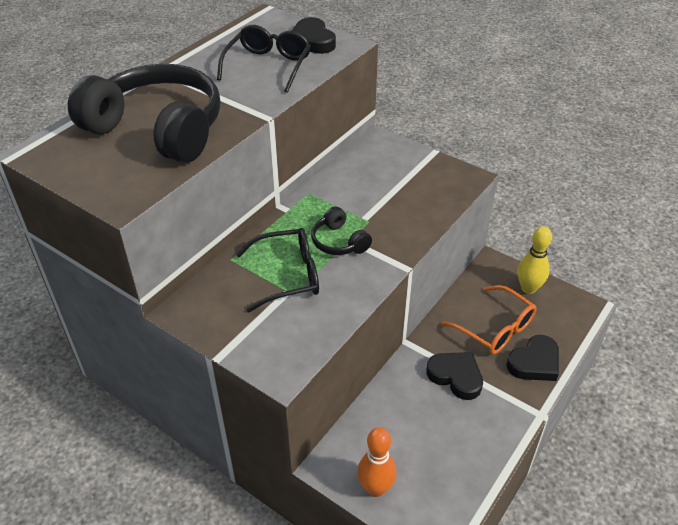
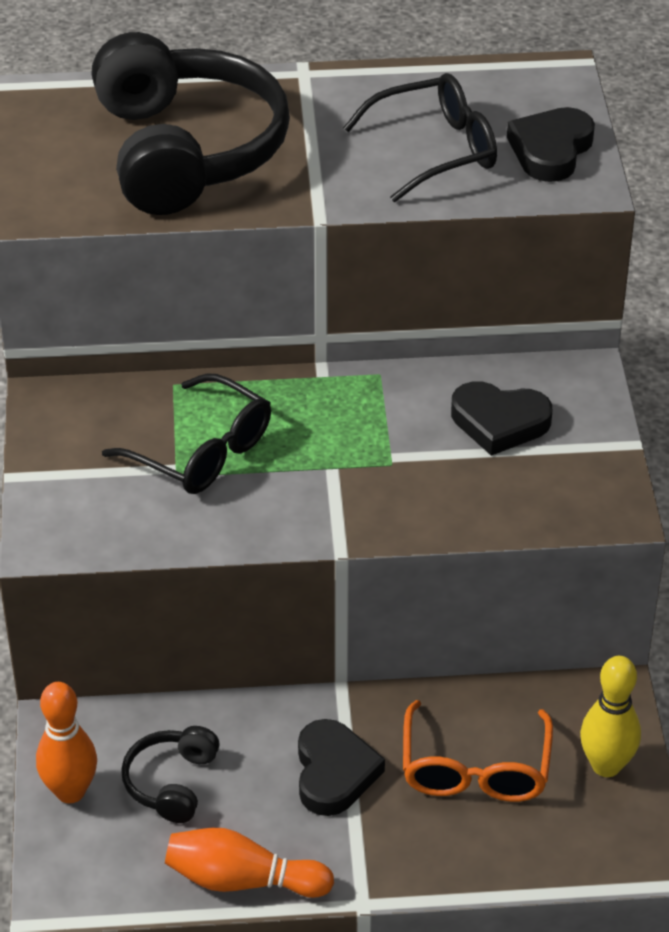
camera: 50 degrees right, 0 degrees up
(339, 242) = (316, 459): black headphones -> black headphones (171, 782)
(492, 451) = (242, 880): none -> orange bowling pin
(534, 362) = (455, 848): black heart -> black heart (499, 422)

